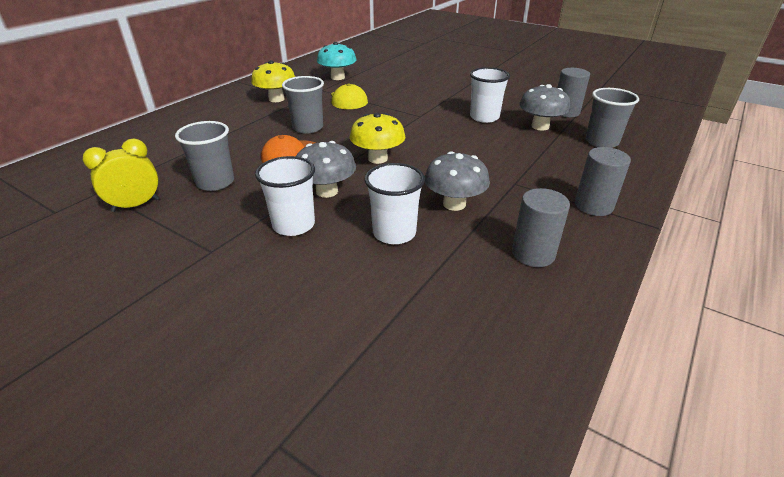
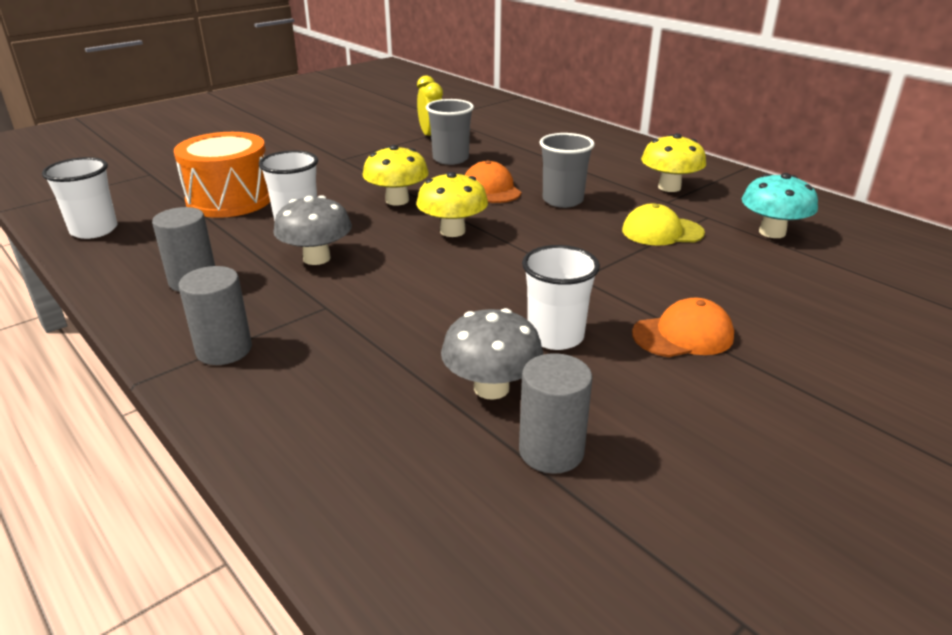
camera: 105 degrees right, 5 degrees down
(293, 225) = (350, 185): white cup -> white cup (94, 230)
(327, 191) = (397, 200): grey mushroom -> yellow mushroom
(357, 300) = (230, 199): none -> orange drum
(459, 94) = (683, 335): none -> orange cap
(601, 142) = (388, 442): grey cup -> none

